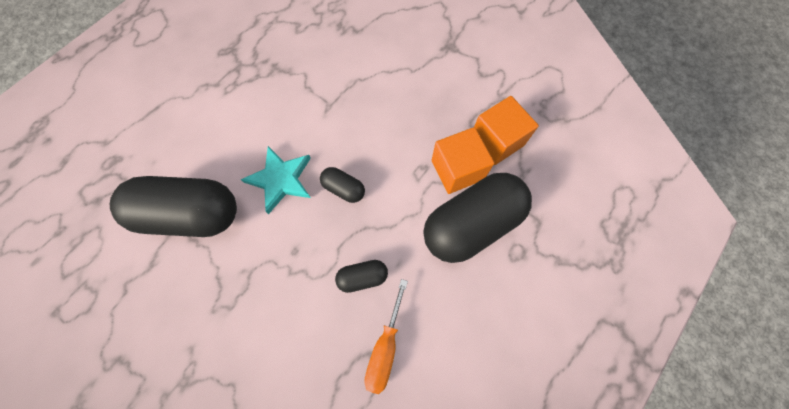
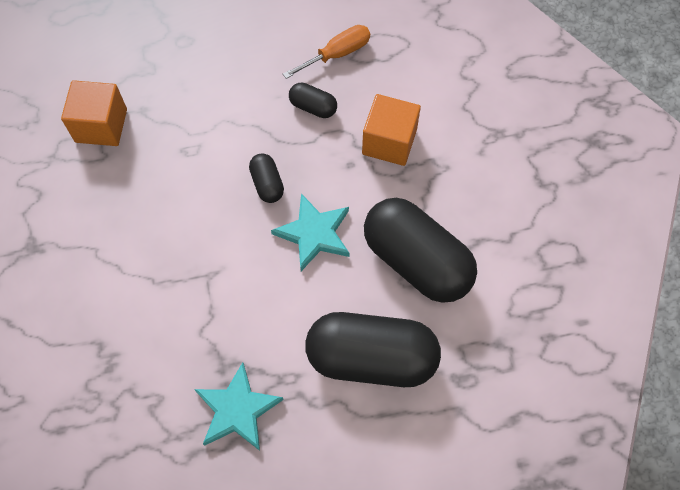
camera: 140 degrees left, 5 degrees down
(248, 54) = (237, 410): none -> turquoise star
(457, 170) = (159, 128): orange cube -> orange cube (389, 142)
(471, 224) = (195, 82): black capsule -> black capsule (371, 358)

